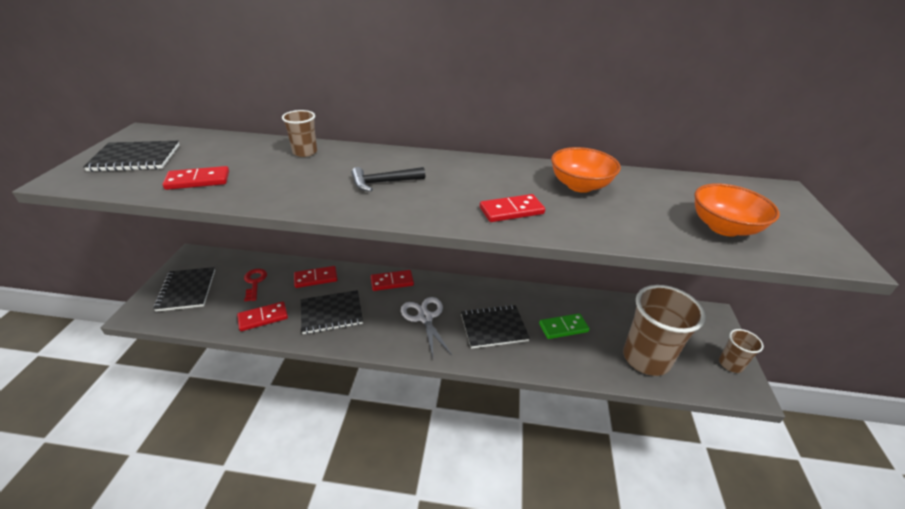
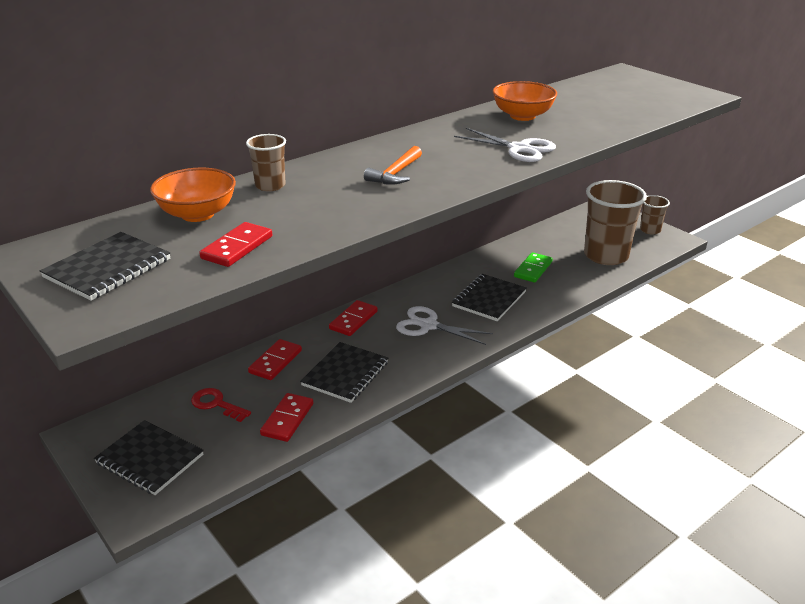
camera: 45 degrees left, 5 degrees down
(383, 182) = (395, 174): black hammer -> orange hammer
(511, 211) = (519, 149): red domino -> white scissors
(723, 227) = (637, 104): orange bowl -> orange bowl (197, 214)

